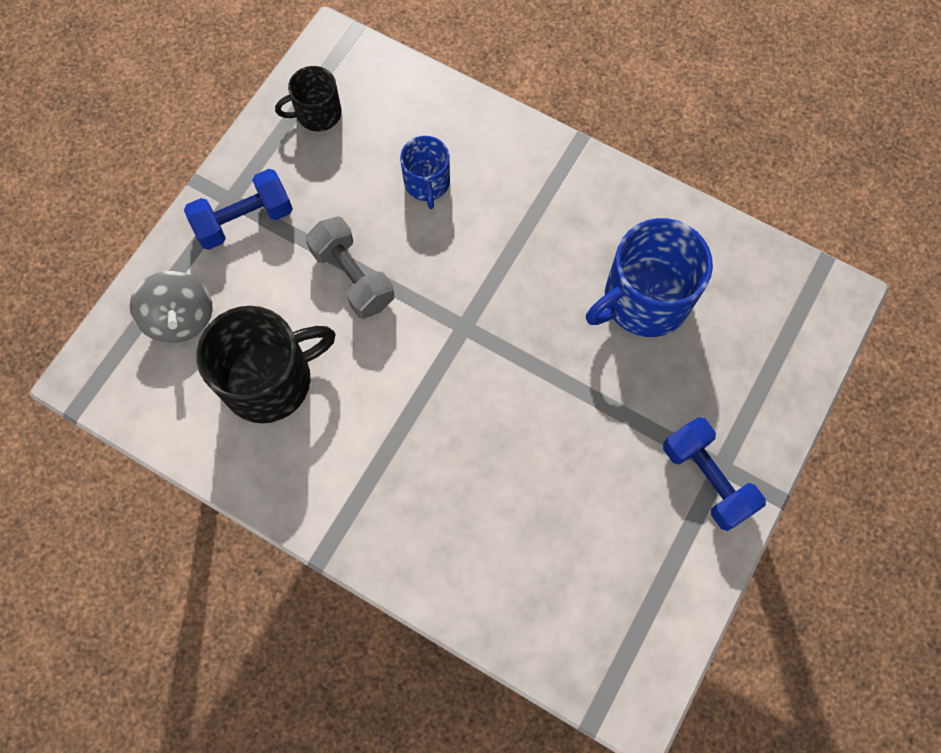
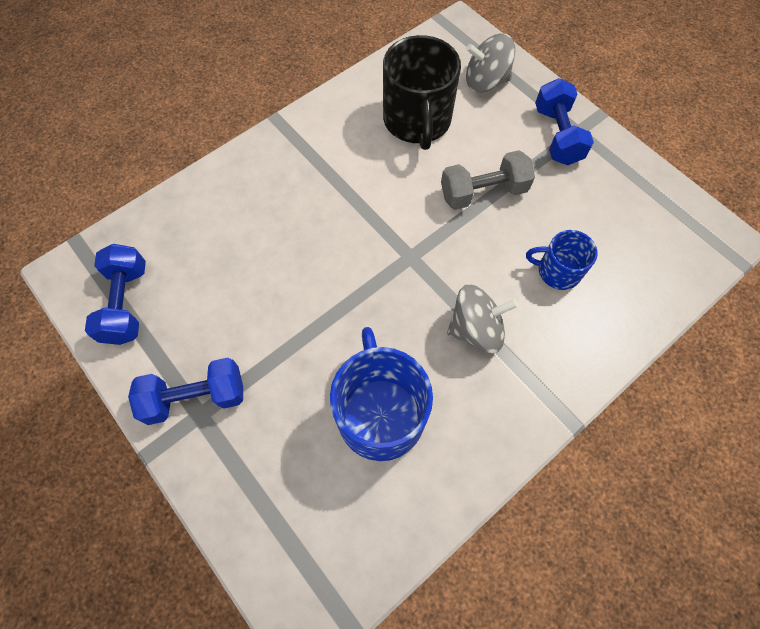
camera: 110 degrees right, 5 degrees down
(317, 113) = (650, 208): black mug -> none
(522, 241) = (476, 329): none -> grey spinning top
(642, 609) = (126, 303): none -> blue dumbbell

